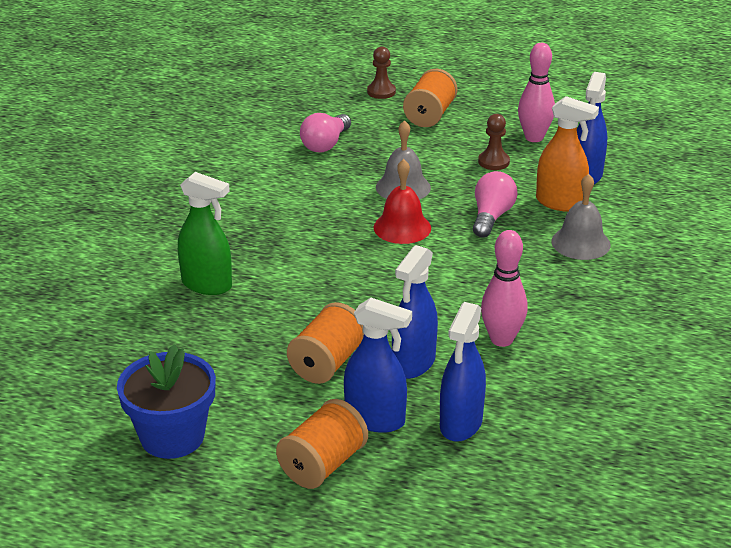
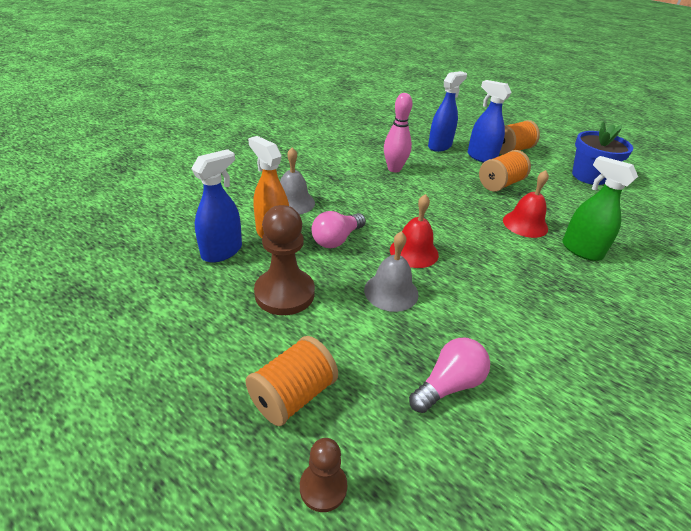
camera: 160 degrees left, 5 degrees up
(280, 301) = (525, 224): none -> red bell
(413, 363) = (450, 172): blue spray bottle -> none
(493, 162) = (284, 293): brown pawn -> brown pawn, size x1.82
(534, 138) = (214, 312): pink bowling pin -> none

